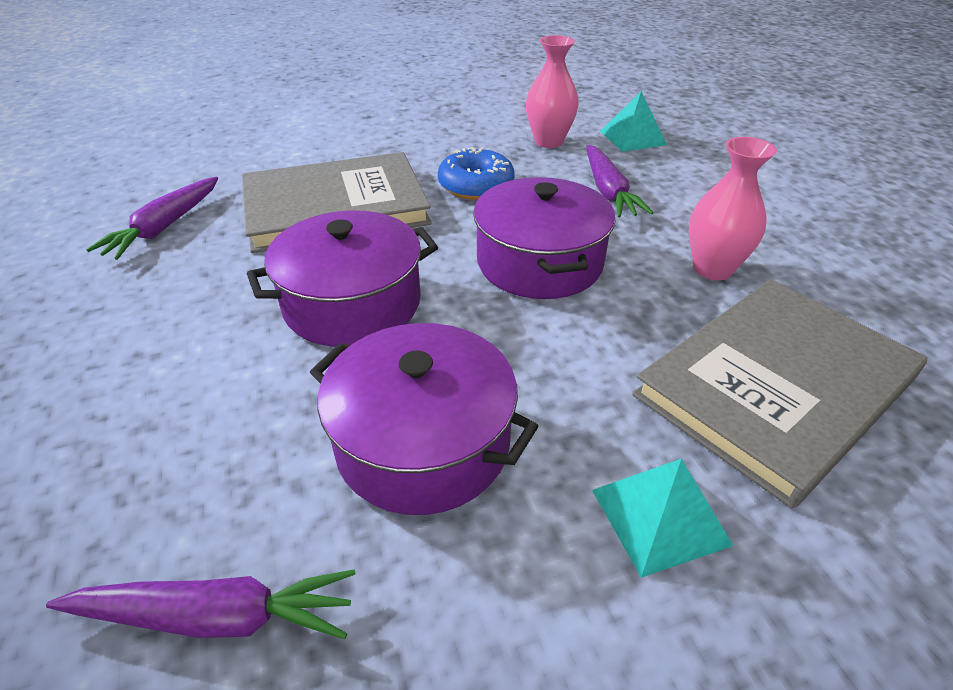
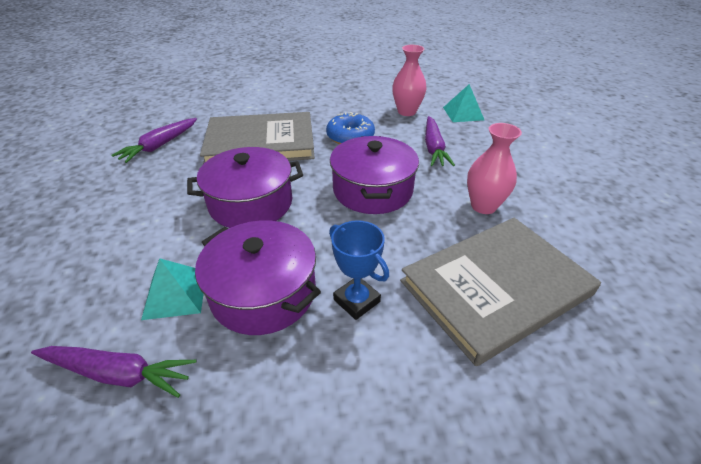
camera: 10 degrees right, 0 degrees up
(576, 435) = (356, 300): none -> blue trophy
(660, 517) = (390, 358): turquoise pyramid -> turquoise pyramid (175, 294)

